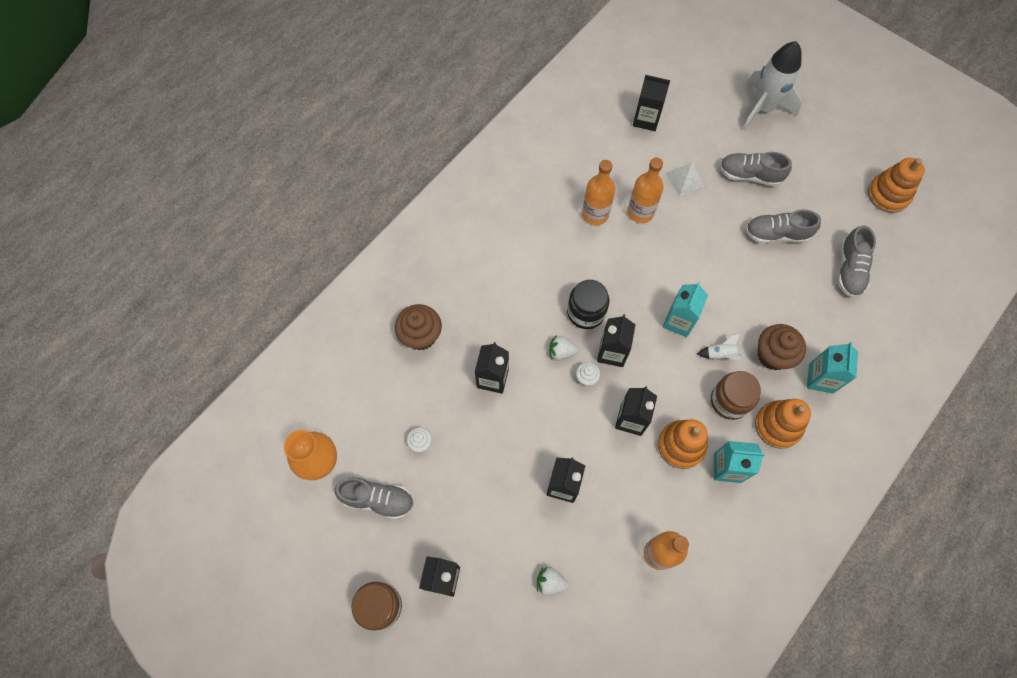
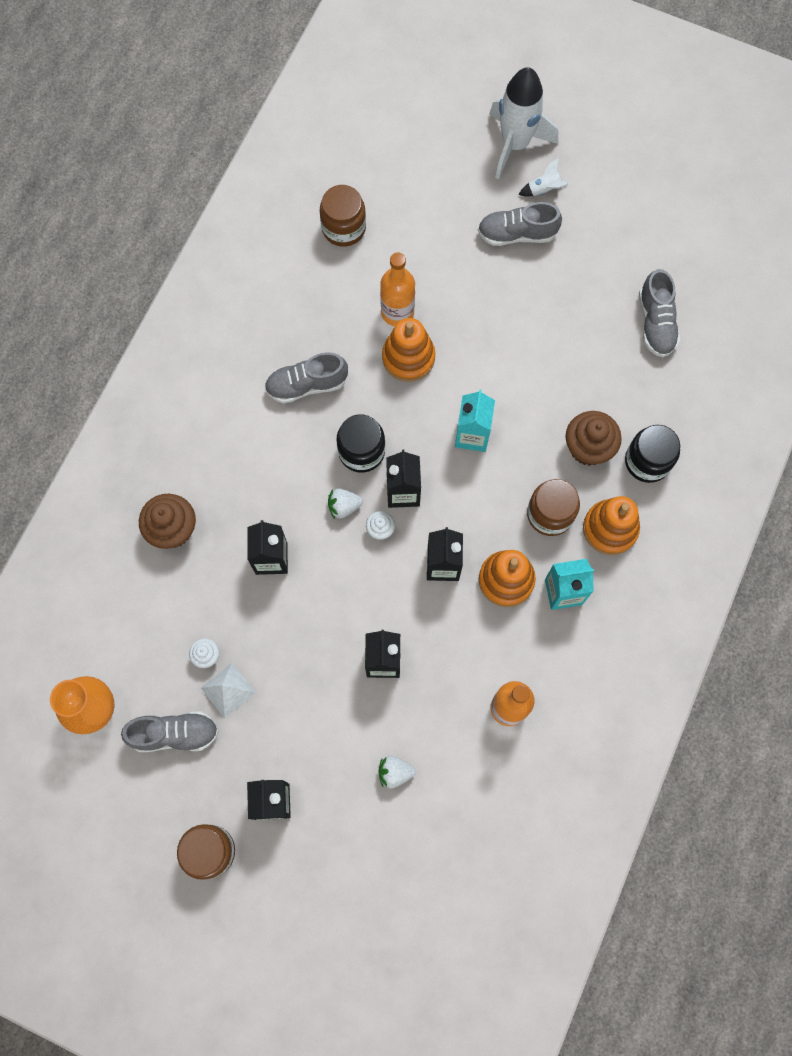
camera: 15 degrees left, 5 degrees up
(595, 214) = (344, 328): orange bottle -> none
(613, 140) = (343, 228): none -> brown jar
(646, 119) = (377, 192): black carton -> none
(685, 179) = (441, 258): white pyramid -> white pyramid (228, 690)
(720, 354) = (528, 462): white rocket -> white rocket (544, 189)
(776, 234) = (563, 300): grey shoe -> grey shoe (306, 385)
(821, 378) = (647, 461): turquoise carton -> black jar
(888, 194) = (683, 219): orange stacking toy -> orange stacking toy (408, 357)

